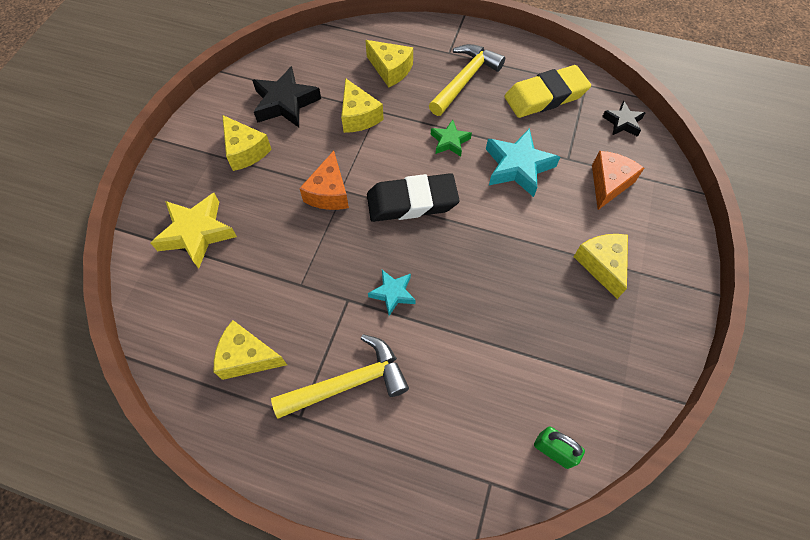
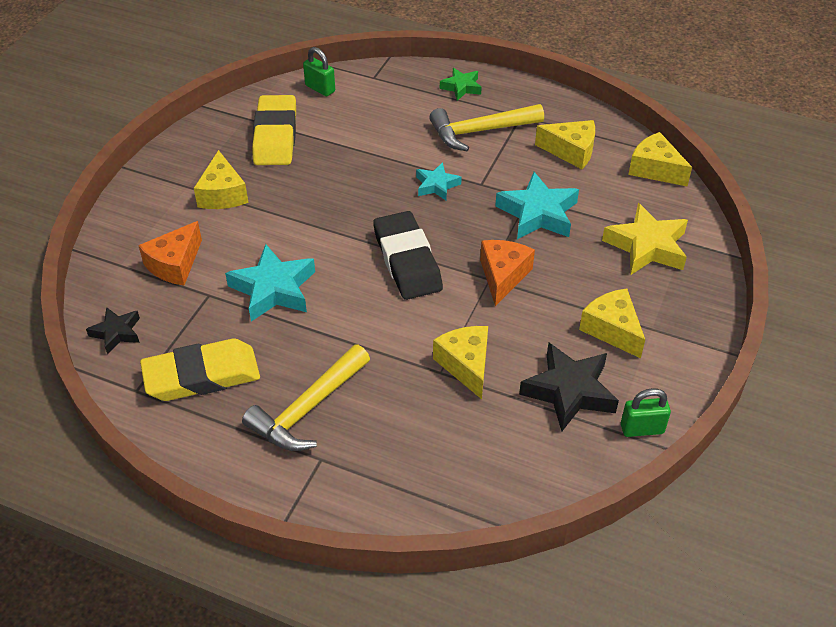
camera: 175 degrees left, 15 degrees down
(240, 82) = (642, 429): none -> green padlock
(292, 264) = (538, 213): none -> turquoise star
(390, 70) = (415, 434): yellow cheese -> yellow cheese (655, 169)
(412, 202) = (407, 261): black eraser -> black eraser turned 75 degrees clockwise
(449, 141) = (349, 324): green star -> green star (461, 87)
(579, 355) = (275, 136): none -> yellow eraser

